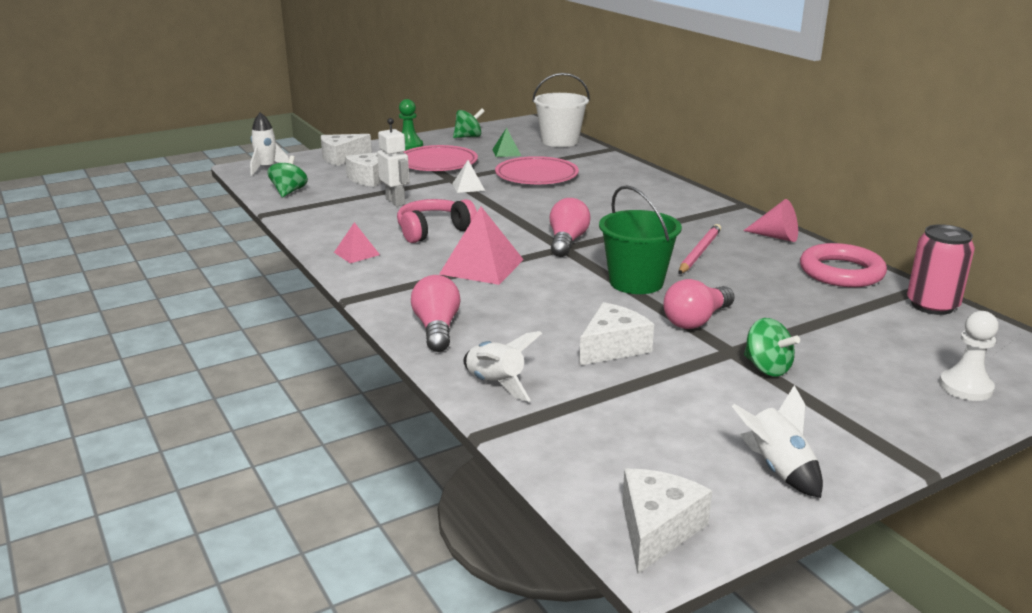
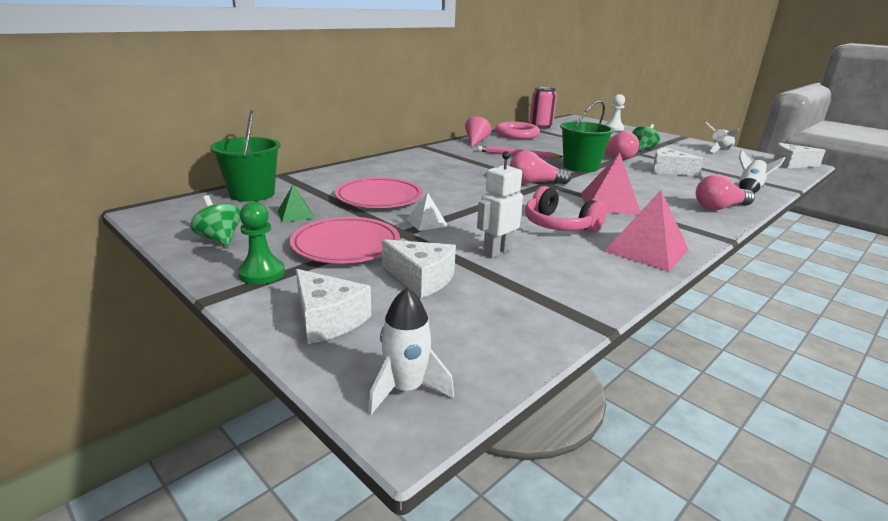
camera: 105 degrees left, 0 degrees up
(289, 192) = (512, 331): green spinning top -> none
(356, 253) = (646, 250): pink pyramid -> pink pyramid, size x1.85
(560, 141) = (252, 194): white bucket -> green bucket

